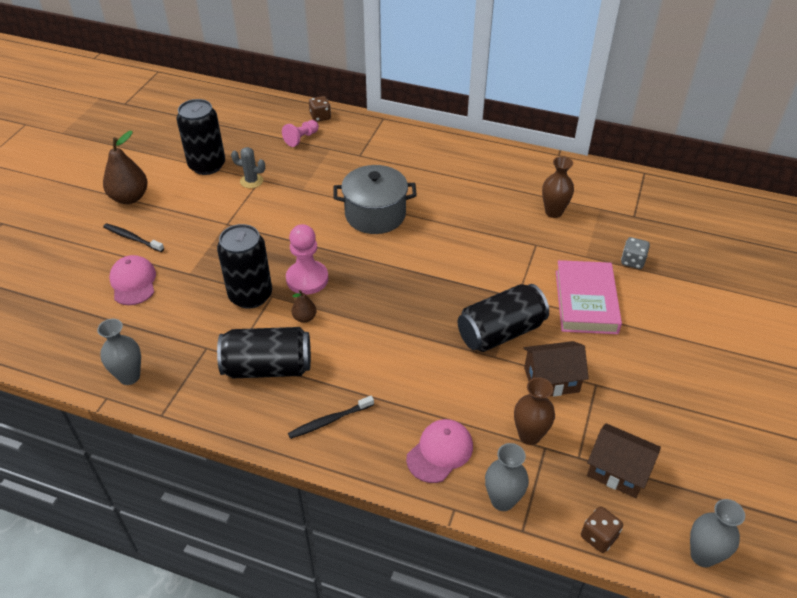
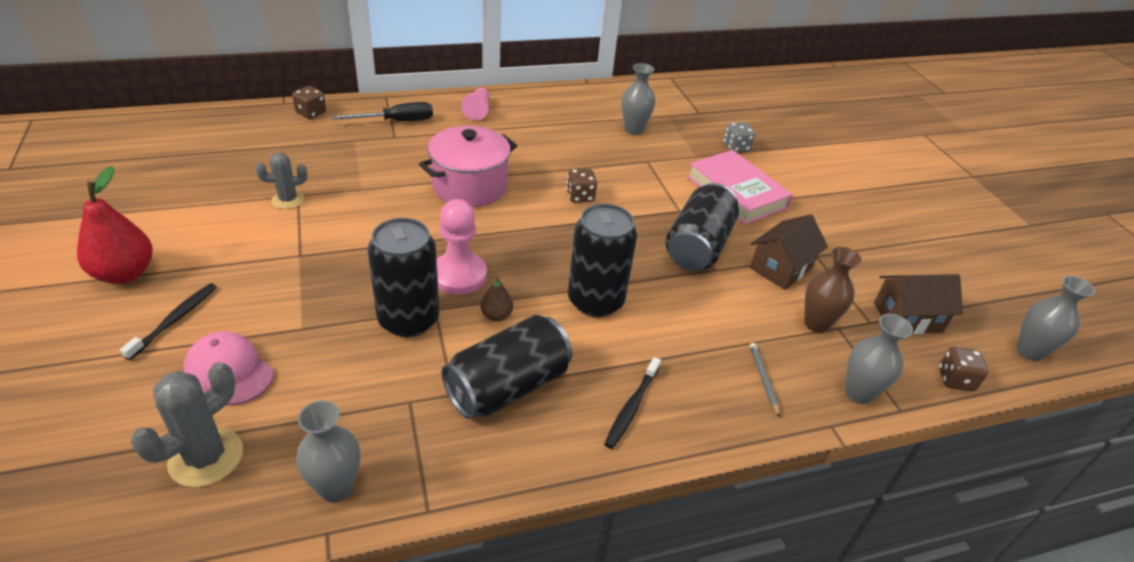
camera: 40 degrees left, 5 degrees down
(86, 326) = (206, 457): none -> grey cactus
(130, 197) = (125, 273): brown pear -> red pear
(132, 238) = (175, 319): black toothbrush -> black toothbrush turned 120 degrees clockwise
(207, 165) = (209, 202): black can -> black can (595, 301)
(301, 139) = (309, 140): pink pawn -> pink pawn (478, 111)
(372, 142) = (396, 121): none -> black screwdriver
(375, 215) = (469, 186): grey pot -> pink pot
(440, 452) = (763, 379): pink cap -> grey pencil
(449, 254) = (580, 196): none -> brown dice
(553, 212) = (633, 130): brown vase -> grey vase

